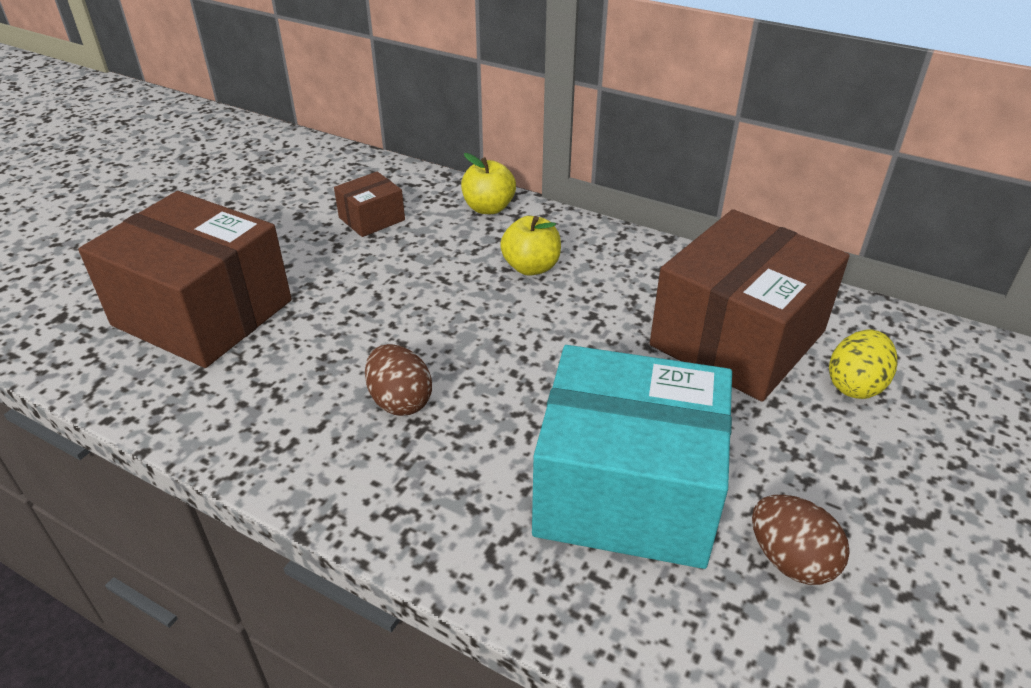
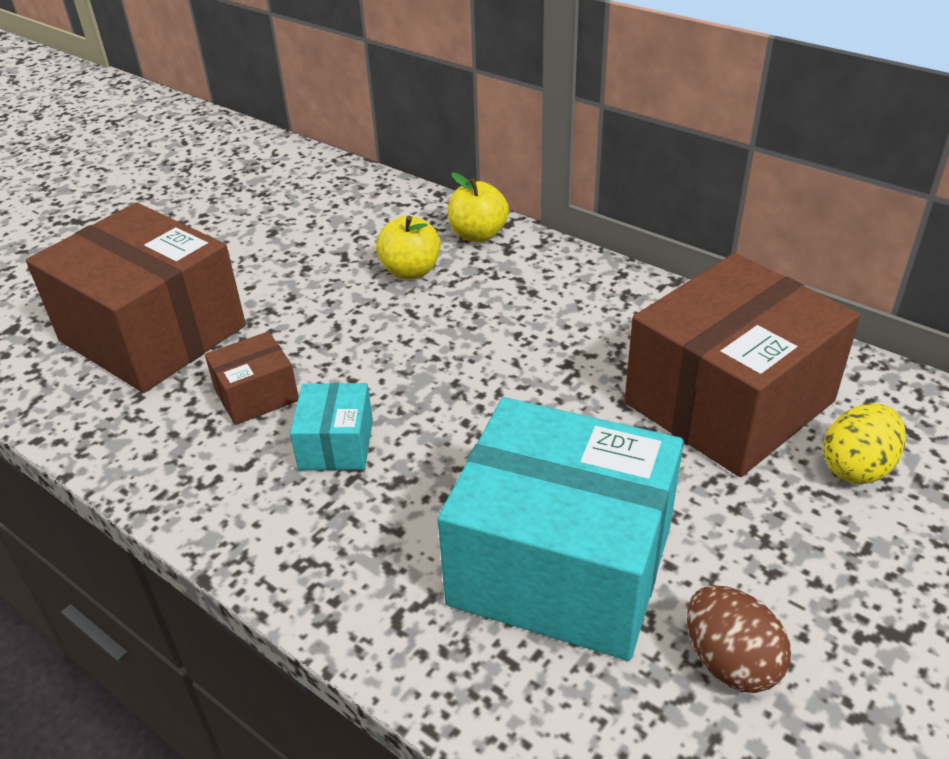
camera: 10 degrees right, 0 degrees up
(372, 219) = (348, 240): brown box -> brown box (256, 395)
(400, 401) = (336, 444): brown egg -> turquoise box
(531, 267) = (510, 305): yellow apple -> yellow apple (410, 271)

